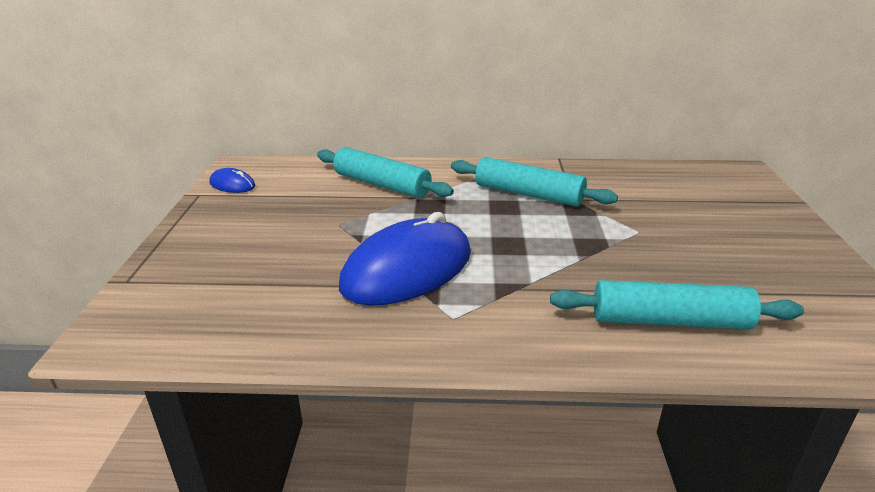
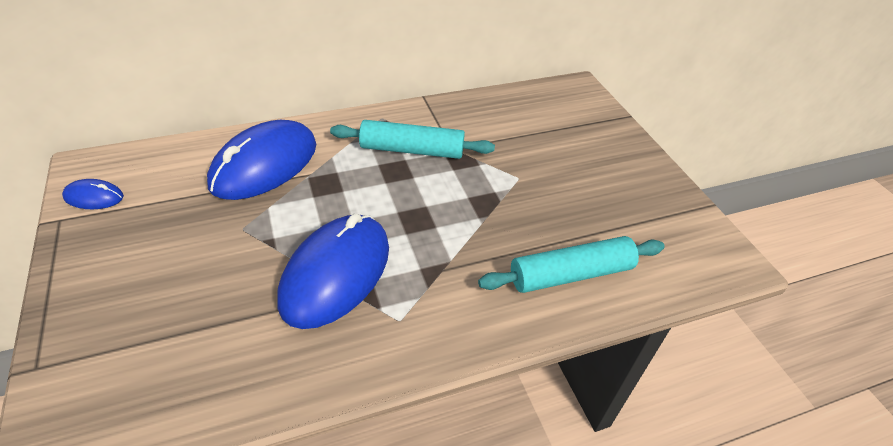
camera: 25 degrees left, 15 degrees up
(381, 185) = (264, 165): turquoise rolling pin -> blue mouse

